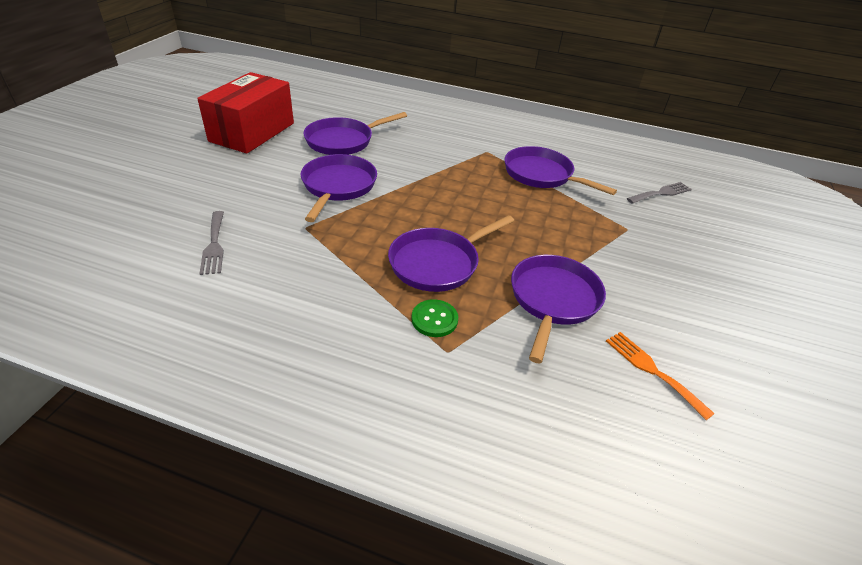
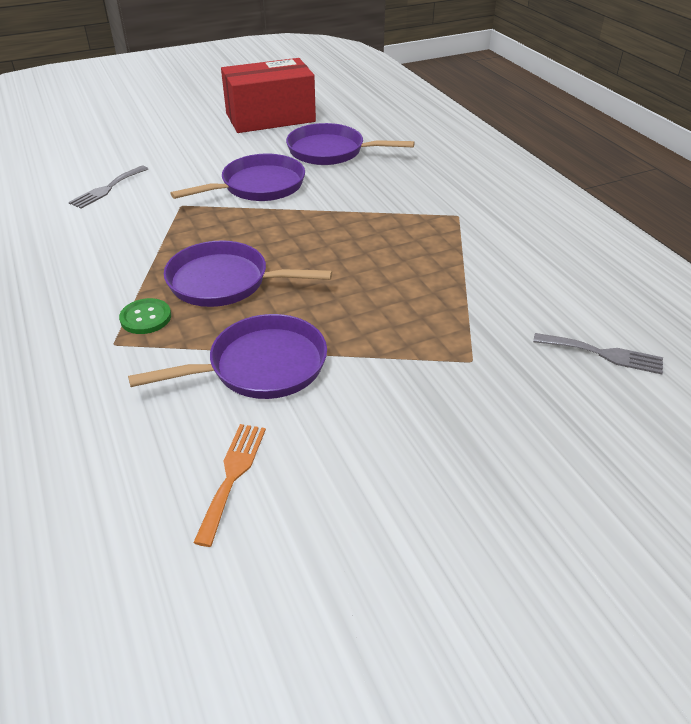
camera: 50 degrees right, 0 degrees up
(542, 175) = (476, 263): purple pan -> none

